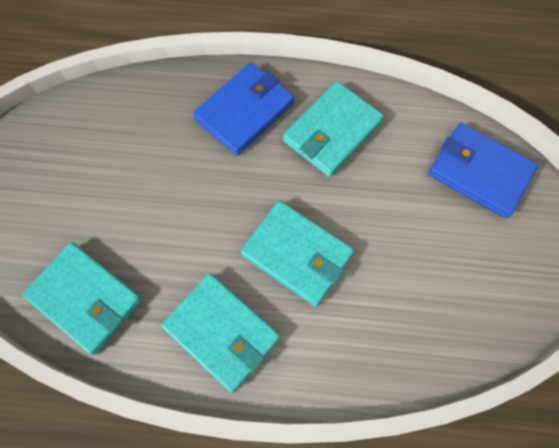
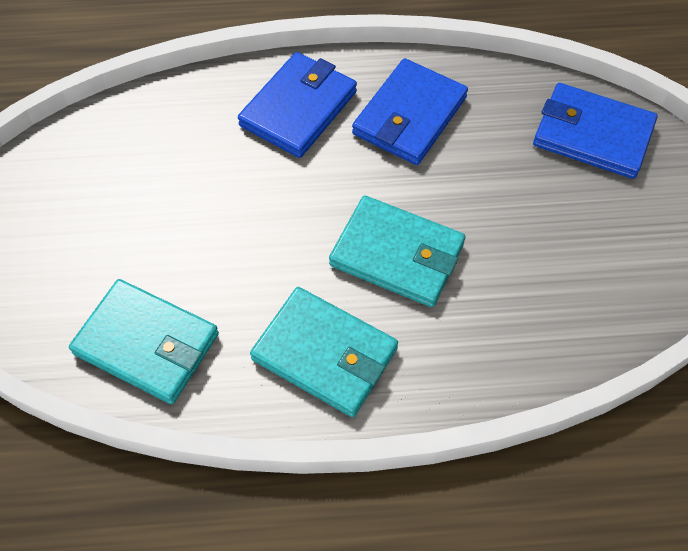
camera: 10 degrees left, 10 degrees down
(332, 132) = (409, 116): turquoise wallet -> blue wallet

